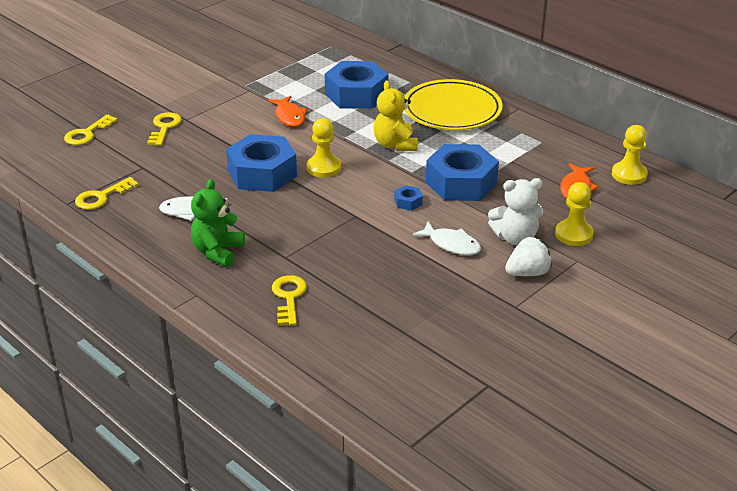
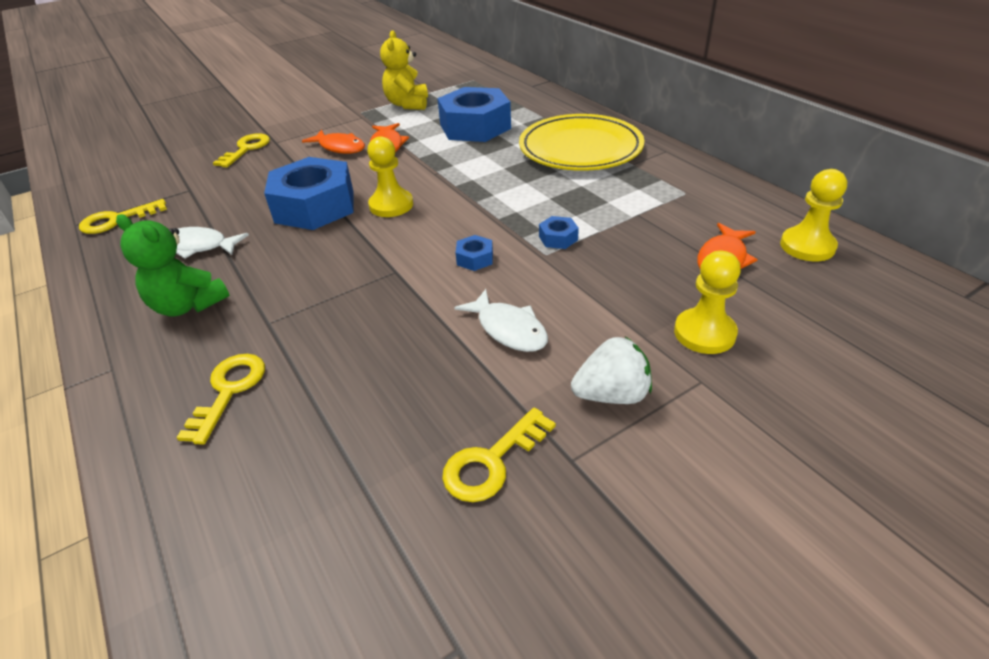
camera: 15 degrees right, 5 degrees up
(87, 133) = (164, 150): yellow key -> yellow key (492, 461)
(218, 252) = (188, 305): green teddy bear -> green teddy bear turned 90 degrees counterclockwise
(249, 121) = (340, 147): none -> orange fish
(395, 145) = (493, 184): yellow teddy bear -> yellow teddy bear (407, 104)
(461, 183) = (558, 238): blue nut -> blue nut, size x0.40
(515, 238) = (609, 329): white teddy bear -> none

